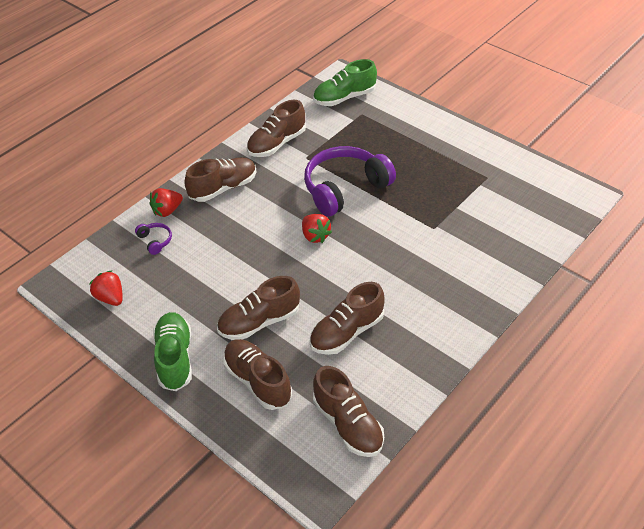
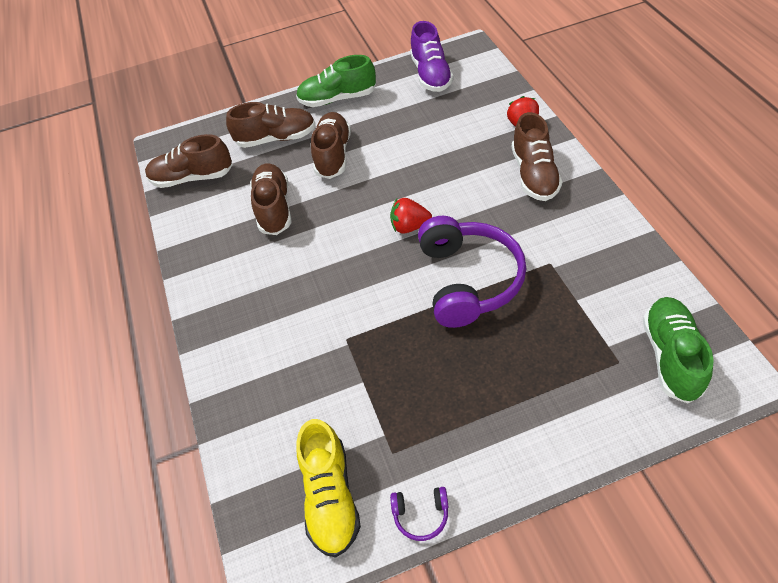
camera: 125 degrees right, 5 degrees up
(110, 298) = (431, 74): red strawberry -> purple shoe
(155, 241) = (483, 111): purple headphones -> purple headphones (421, 514)
(175, 358) = (338, 99): green shoe -> green shoe turned 150 degrees clockwise
(277, 143) = (593, 243): brown shoe -> none
(532, 190) = (330, 497): none -> yellow shoe

